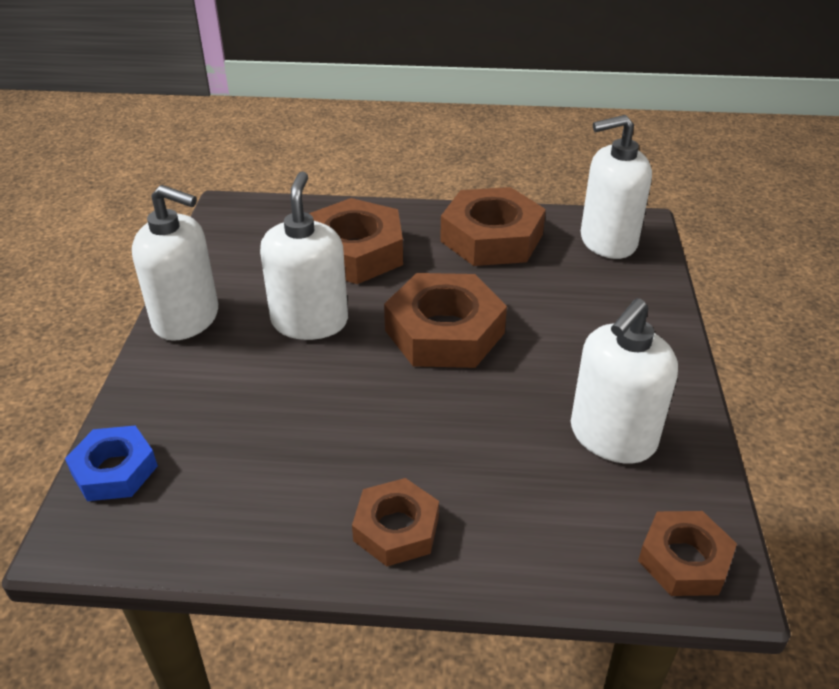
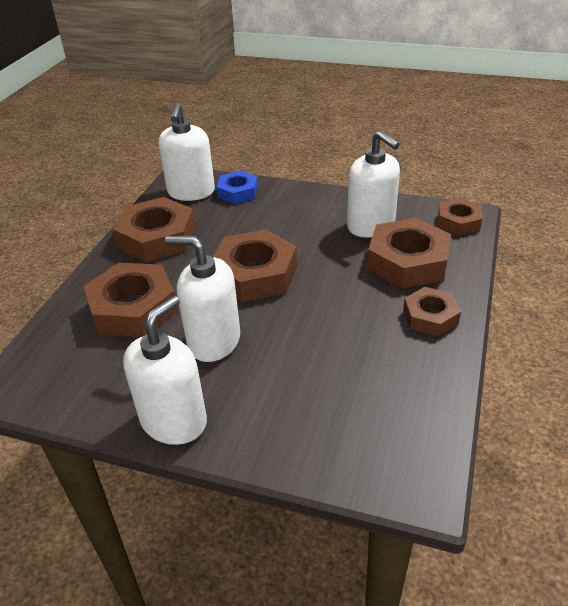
camera: 75 degrees left, 0 degrees up
(114, 470) = (355, 467): blue nut -> blue nut (238, 192)
(529, 491) = (408, 261): none -> brown nut

